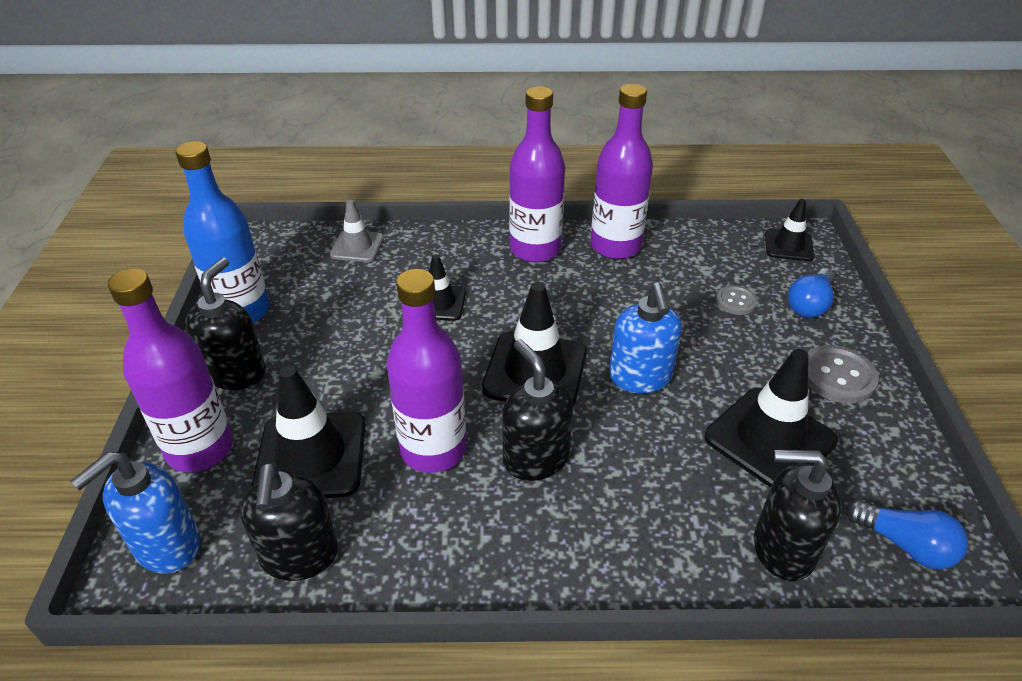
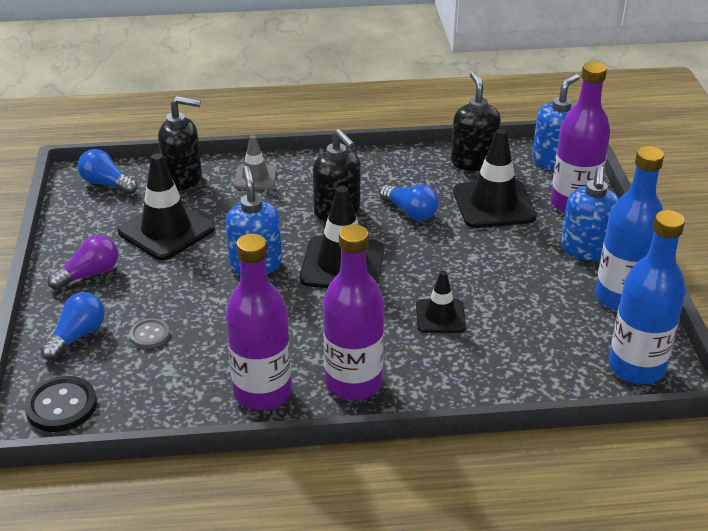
camera: 175 degrees right, 5 degrees down
(236, 372) = (586, 250): black soap dispenser -> blue soap dispenser
(279, 248) = (636, 367): none -> blue bottle
(357, 246) = (552, 374): grey traffic cone -> grey traffic cone (255, 177)
(433, 449) = (410, 212): purple bottle -> blue light bulb
(788, 245) = (61, 406): black traffic cone -> black button
(837, 376) = (89, 274): grey button -> purple light bulb

